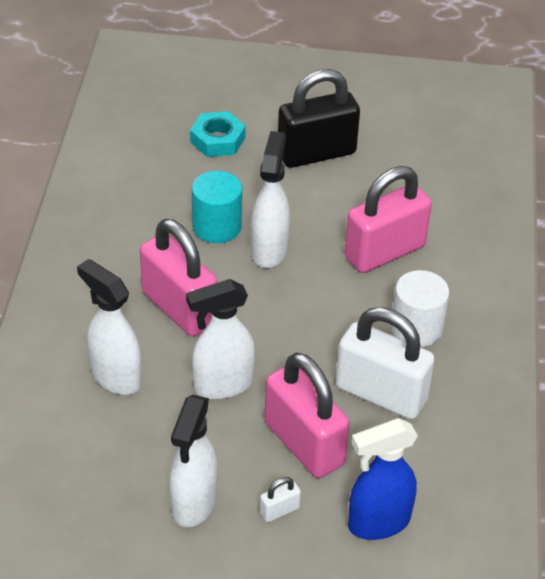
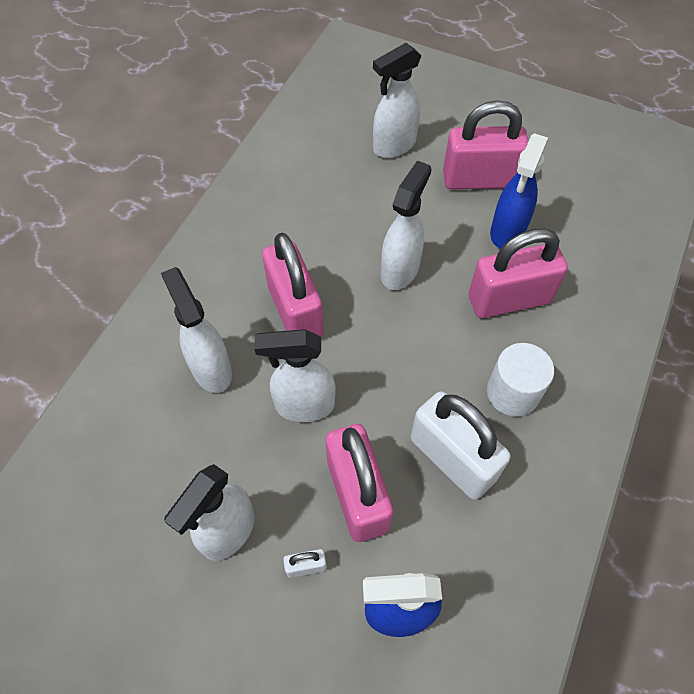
camera: 20 degrees right, 15 degrees up
(217, 140) = (393, 146): turquoise nut -> white spray bottle
(217, 226) = (361, 234): turquoise cylinder -> none
(316, 153) = (479, 179): black padlock -> pink padlock
(361, 194) = (507, 232): none -> blue spray bottle

